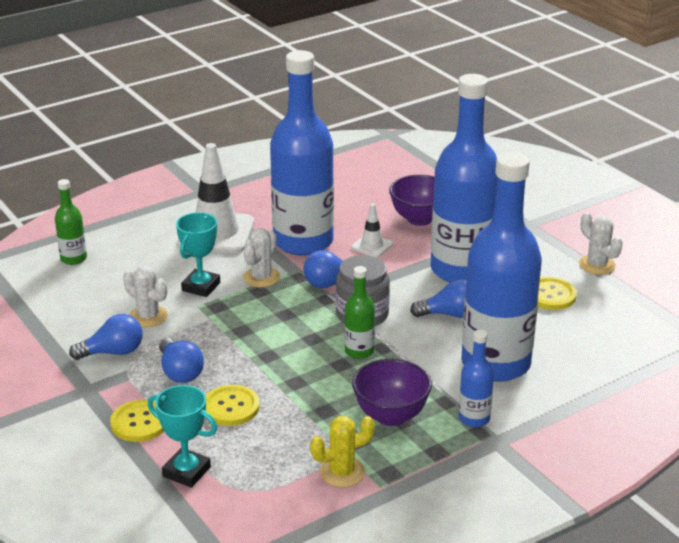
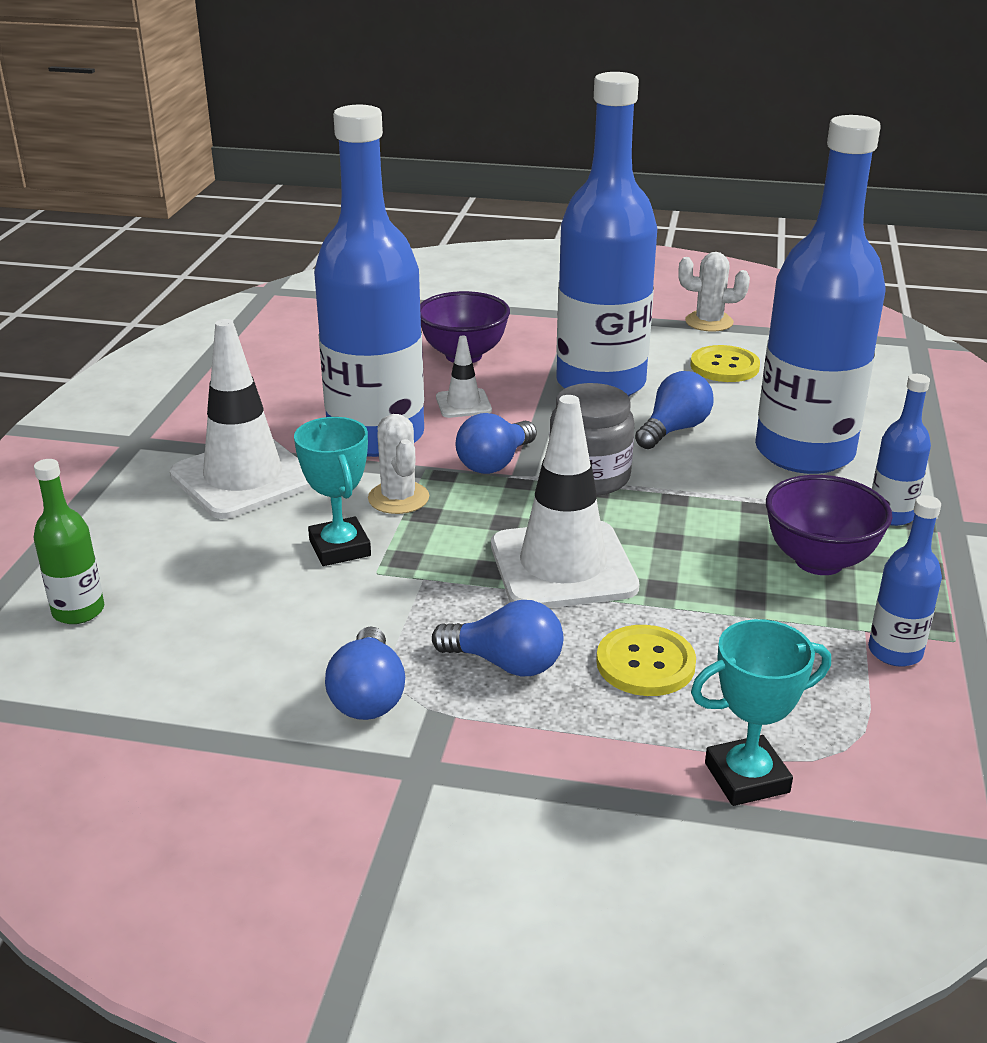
camera: 45 degrees left, 0 degrees up
(113, 352) = (368, 696): blue light bulb -> blue light bulb turned 150 degrees clockwise
(140, 422) = (574, 760): yellow button -> none
(148, 316) = (333, 622): white cactus -> none
(273, 348) = (563, 566): none -> white traffic cone
(342, 472) = (895, 652): yellow cactus -> blue bottle
(359, 351) = (659, 515): green bottle -> none

